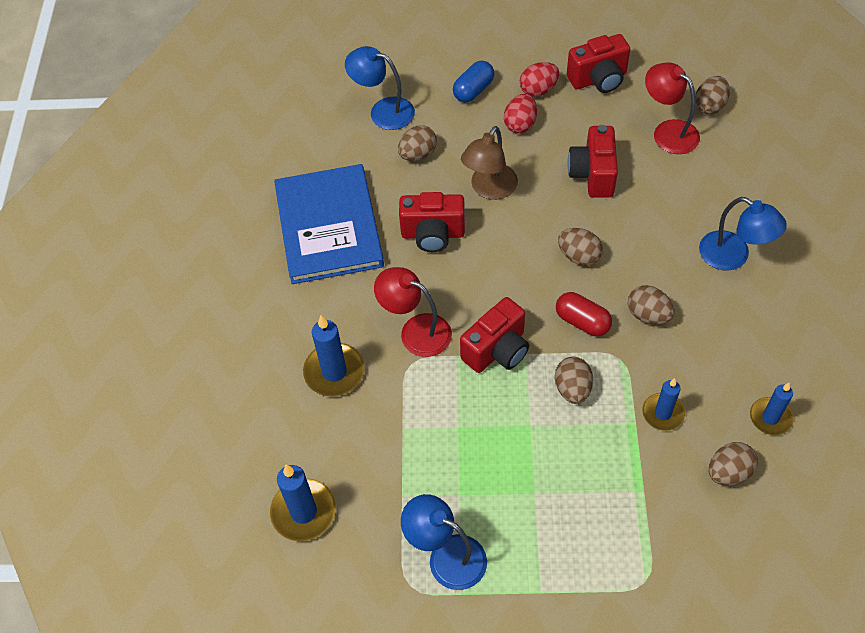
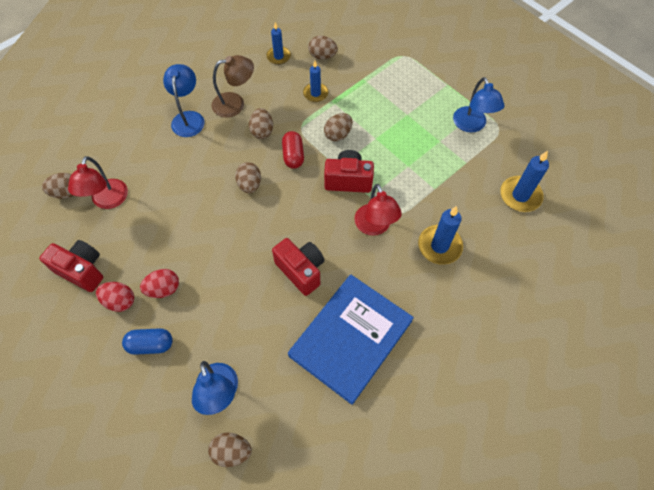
camera: 135 degrees left, 5 degrees up
(418, 154) = (242, 333): brown egg -> brown egg (232, 451)
(489, 189) = (237, 266): brown lamp -> brown lamp (235, 103)
(593, 174) = (178, 218): red camera -> none

